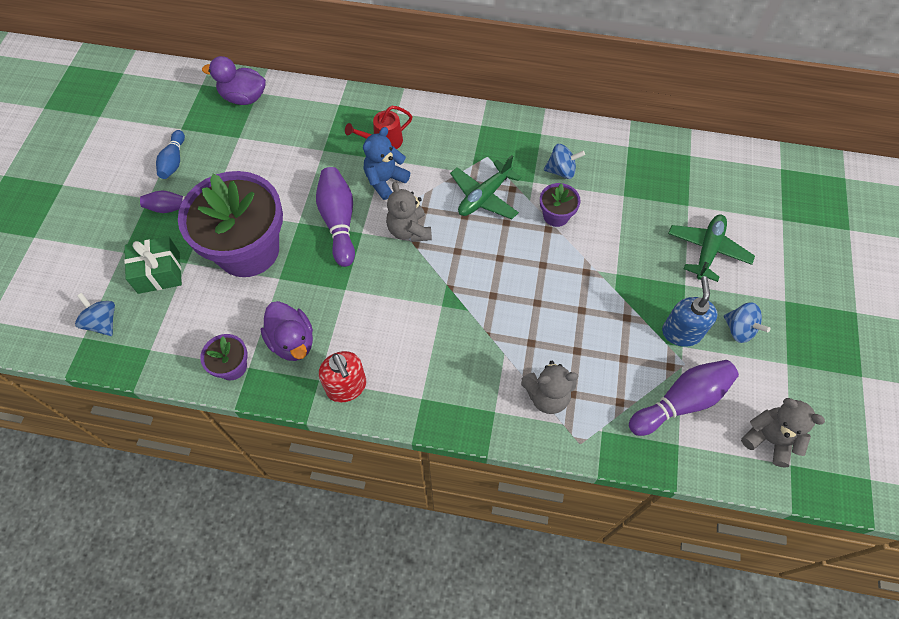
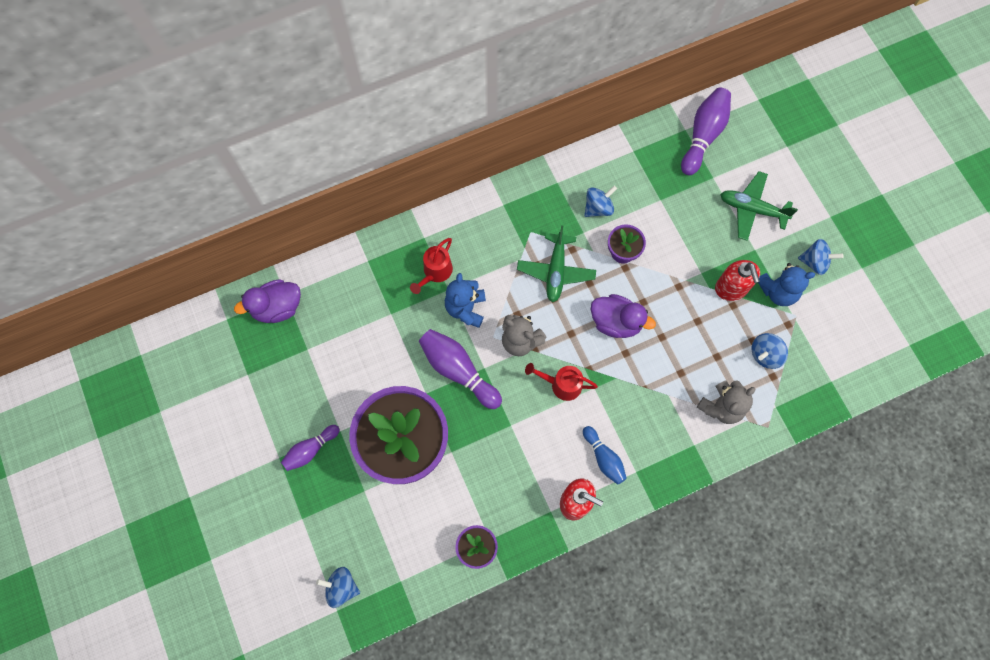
camera: 35 degrees left, 10 degrees up
(159, 272) = (349, 515): green gift -> none
(174, 161) = (270, 409): blue bowling pin -> blue bowling pin (604, 458)
(292, 341) = (506, 496): purple duck -> purple duck (616, 322)
(415, 285) = (561, 384): none -> red watering can
(626, 378) = (765, 354): none -> blue spinning top
(636, 303) = (731, 288): none -> red soap dispenser
(681, 332) = (777, 291): blue soap dispenser -> blue teddy bear
(681, 402) = (812, 347): purple bowling pin -> purple bowling pin (703, 136)
(707, 250) = (752, 209): green plane -> green plane turned 60 degrees counterclockwise
(769, 439) = (885, 335): grey teddy bear -> none

